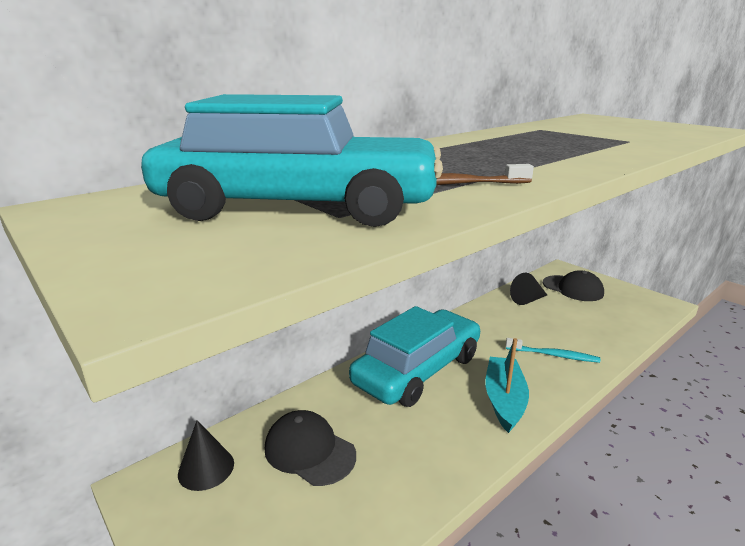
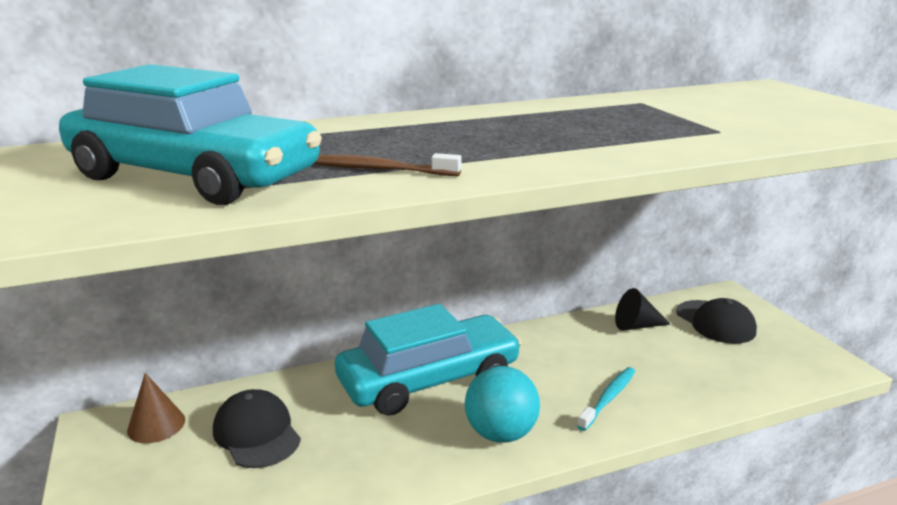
camera: 20 degrees right, 0 degrees up
(206, 468) = (156, 425): black cone -> brown cone
(504, 400) = (501, 433): turquoise boat -> turquoise ball
(553, 355) = (608, 398): turquoise toothbrush -> turquoise toothbrush turned 90 degrees counterclockwise

